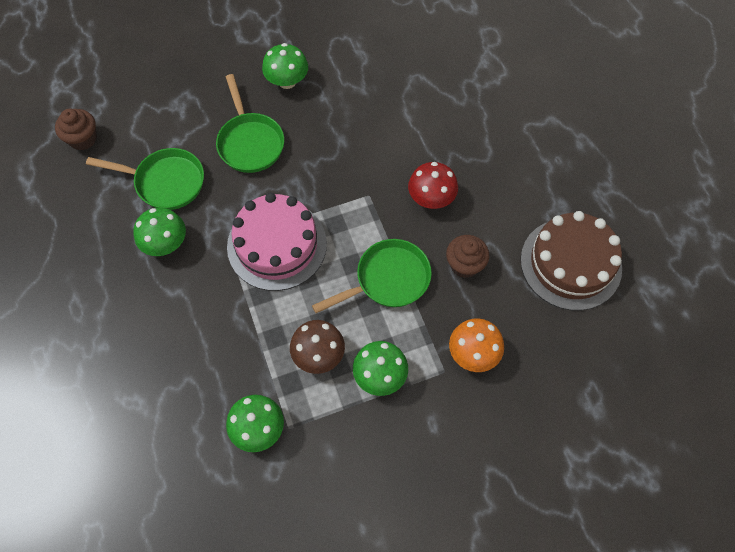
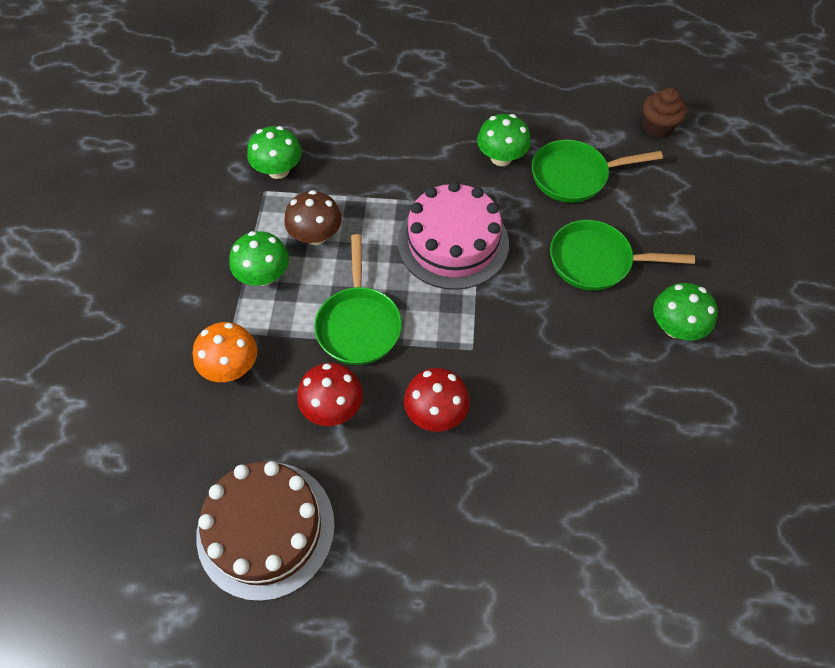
camera: 115 degrees right, 5 degrees down
(165, 182) = (574, 176): green pan -> green pan turned 45 degrees clockwise
(464, 265) = (333, 407): brown cupcake -> red mushroom

